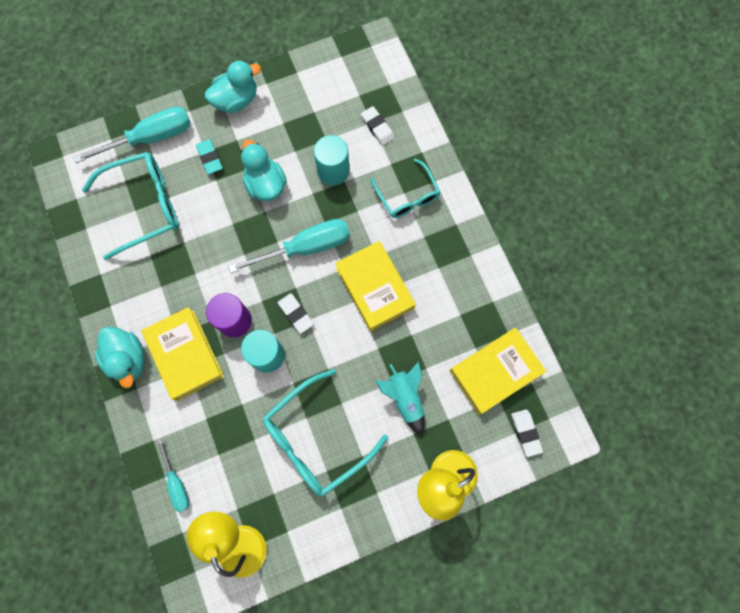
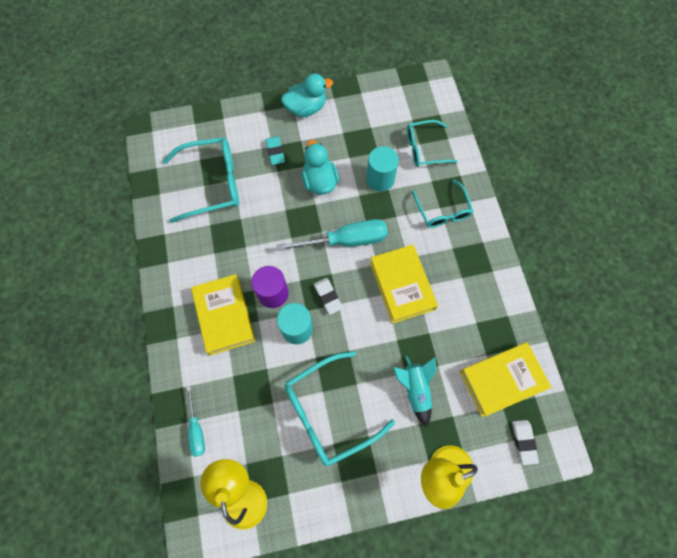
camera: 10 degrees right, 5 degrees down
(128, 359) = (174, 311): turquoise duck -> none
(151, 138) = (228, 128): turquoise screwdriver -> none
(377, 127) = (424, 148): white eraser -> turquoise glasses

